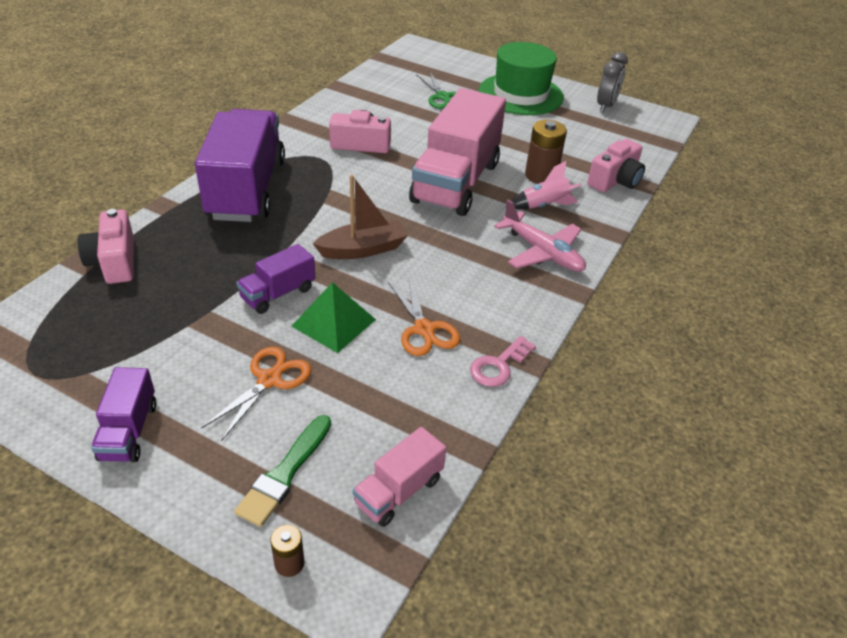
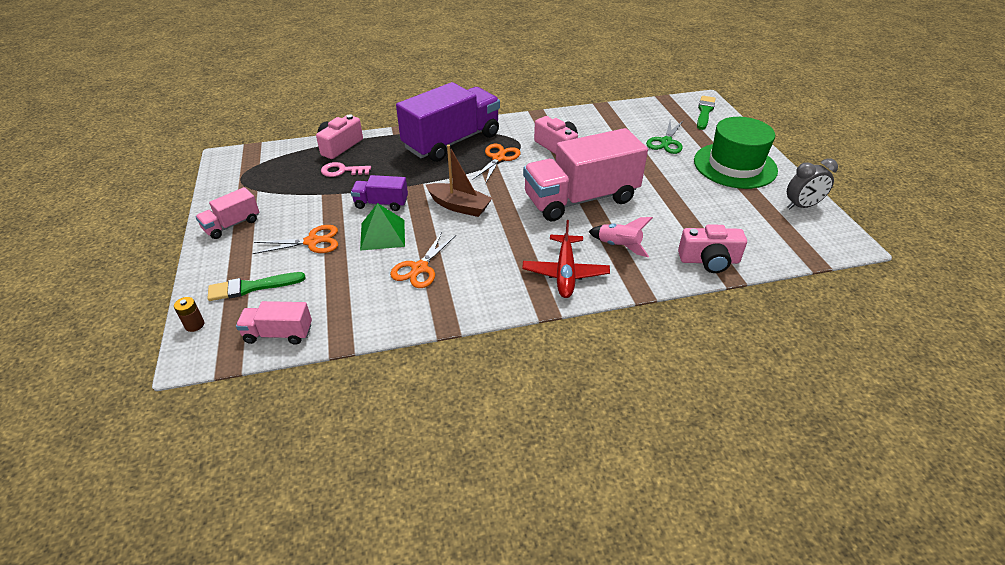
camera: 50 degrees right, 0 degrees up
(129, 431) = (232, 225): purple truck -> pink truck
(323, 182) = (498, 158): none -> orange scissors
(432, 57) = (704, 112): none -> green brush
(498, 366) = (425, 315): pink key -> pink key (342, 171)
(541, 176) = (651, 226): brown battery -> none
(542, 252) = (565, 273): pink plane -> red plane

